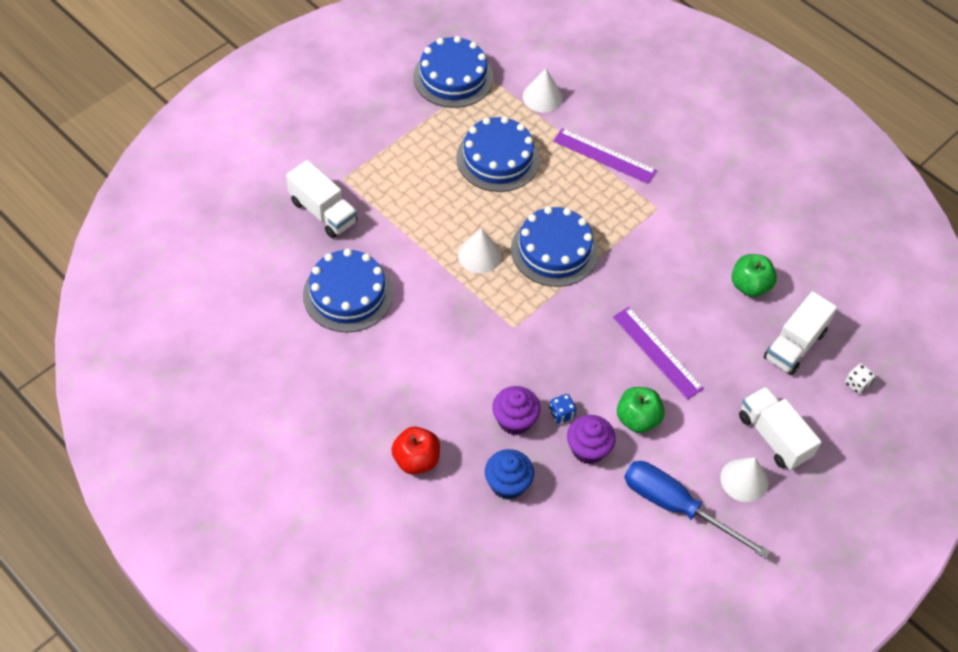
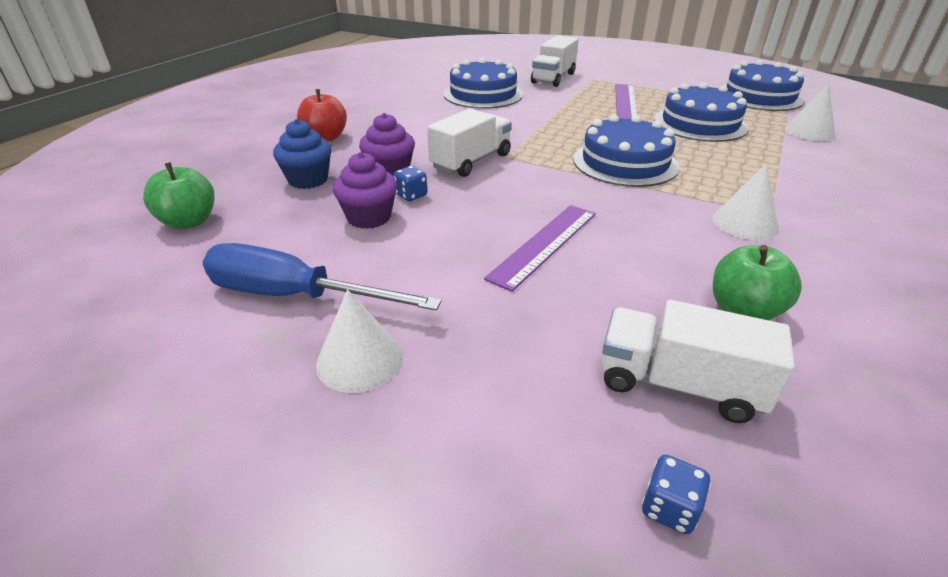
camera: 75 degrees right, 20 degrees down
(479, 255) = (576, 131): white cone -> white cone (745, 223)
(604, 156) = (792, 171): purple ruler -> purple ruler (626, 102)
(637, 419) = (429, 244): green apple -> green apple (189, 222)
(676, 506) = (295, 296): blue screwdriver -> blue screwdriver turned 90 degrees counterclockwise
(773, 437) = (462, 385): white truck -> white truck (471, 161)
(857, 384) = (669, 508): white dice -> blue dice

